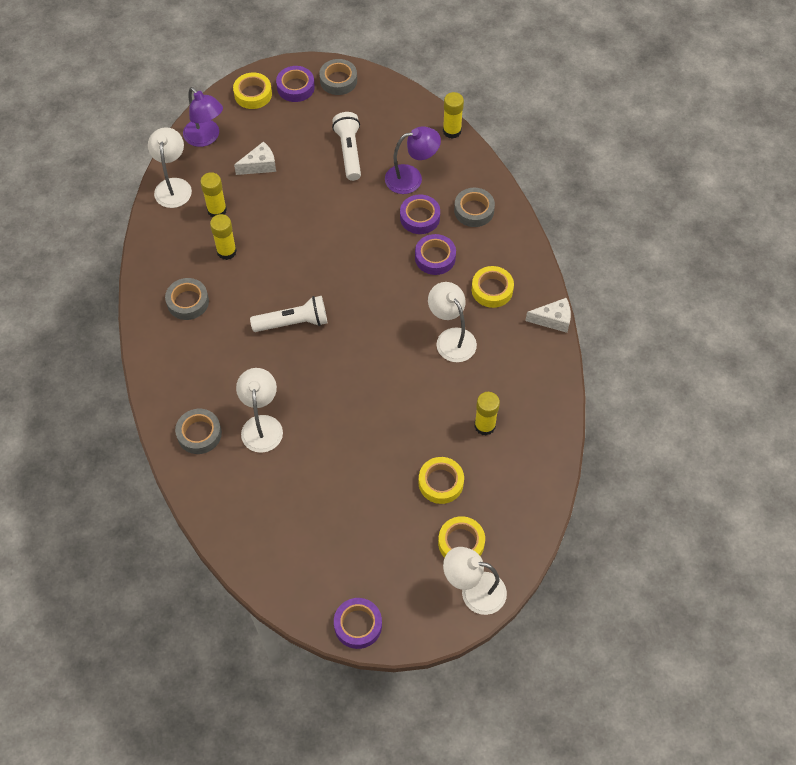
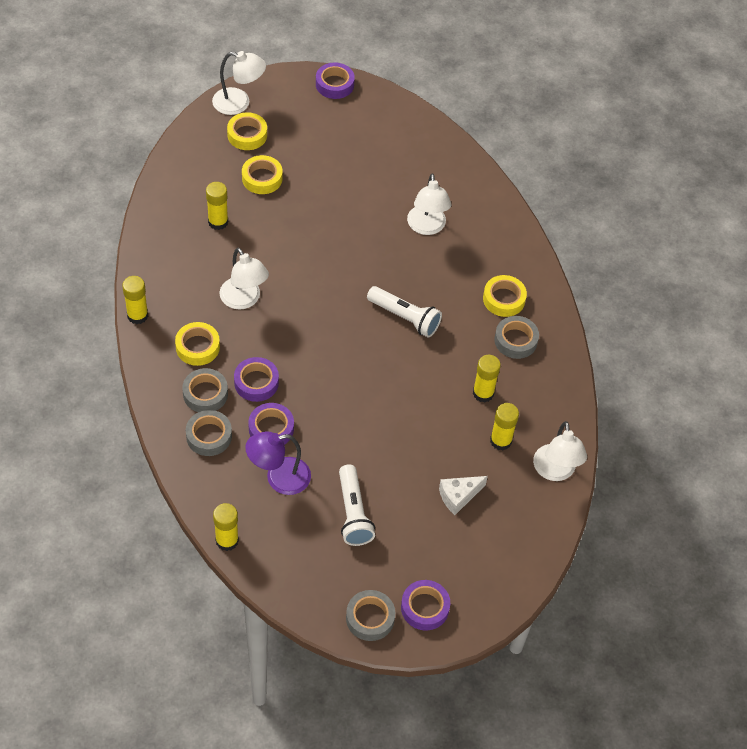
camera: 175 degrees right, 5 degrees down
(199, 434) = (484, 221): grey tape -> grey tape (205, 394)
(206, 138) = (528, 534): purple lamp -> none
(253, 94) = (478, 598): yellow tape -> yellow tape (504, 299)
(293, 323) = (405, 318): white flashlight -> white flashlight turned 135 degrees counterclockwise
(553, 320) = (137, 315): white cheese -> yellow glue stick

